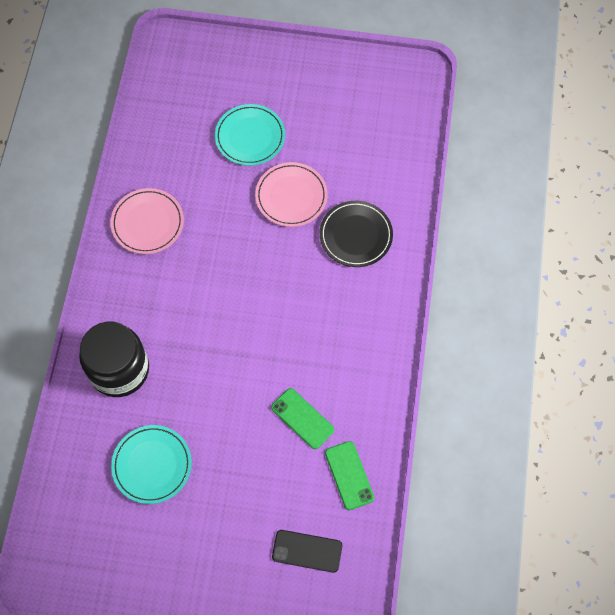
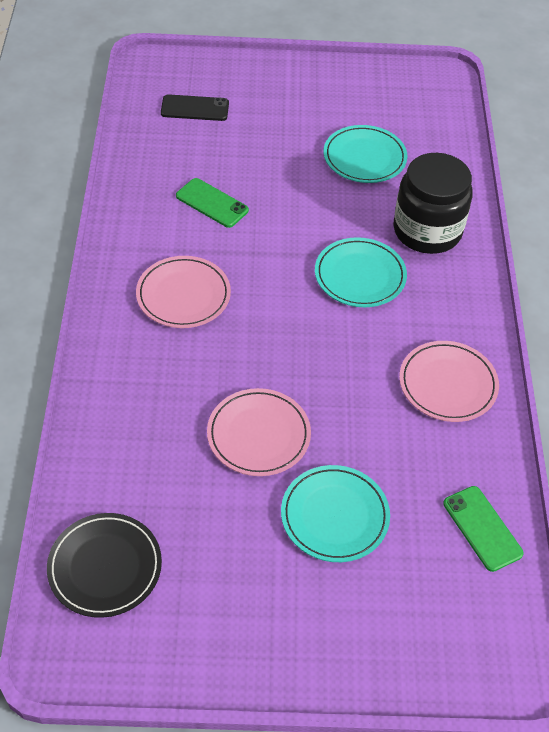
camera: 170 degrees right, 15 degrees down
(189, 327) = (360, 276): none -> turquoise plate
(335, 320) = (183, 295): none -> pink plate
(349, 475) = (156, 162): green phone -> green phone (482, 528)
(356, 235) = (163, 392): black plate -> black plate (105, 567)

